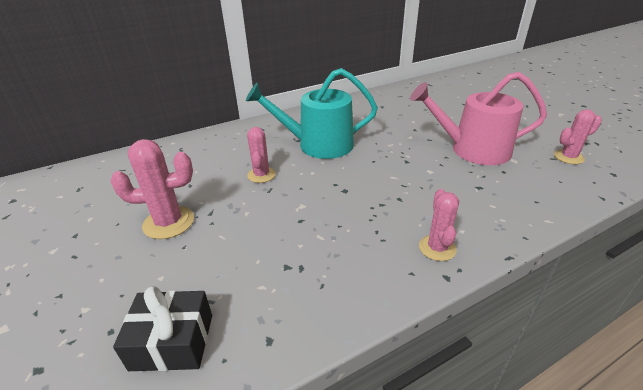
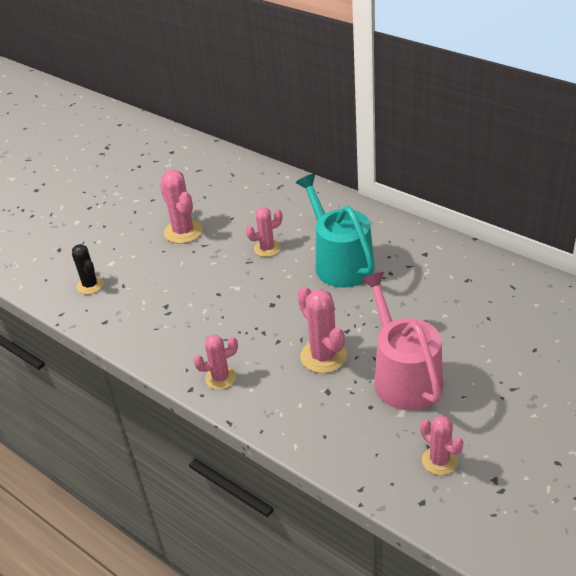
camera: 70 degrees right, 5 degrees up
(172, 341) = (90, 285): black gift -> black cactus
(433, 179) = (323, 356): none -> pink cactus

